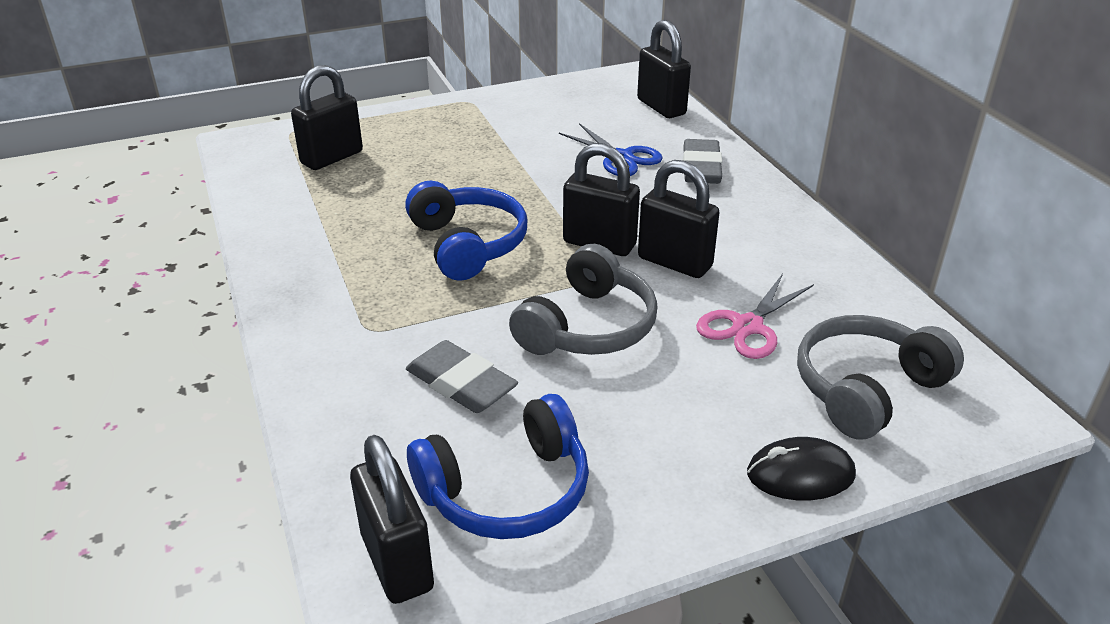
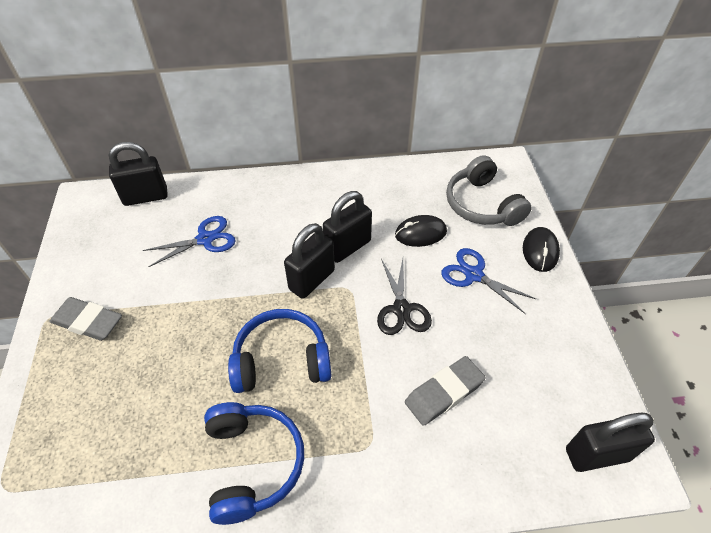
camera: 75 degrees left, 15 degrees up
(332, 158) = (85, 450): black padlock -> none
(507, 490) = (543, 385): blue headphones -> blue headphones (252, 463)
(587, 326) = (401, 309): grey headphones -> black scissors
(693, 393) = (474, 275): none -> blue scissors
(701, 168) = (243, 201): grey eraser -> grey eraser (88, 322)
(747, 326) = (420, 233): pink scissors -> black mouse

